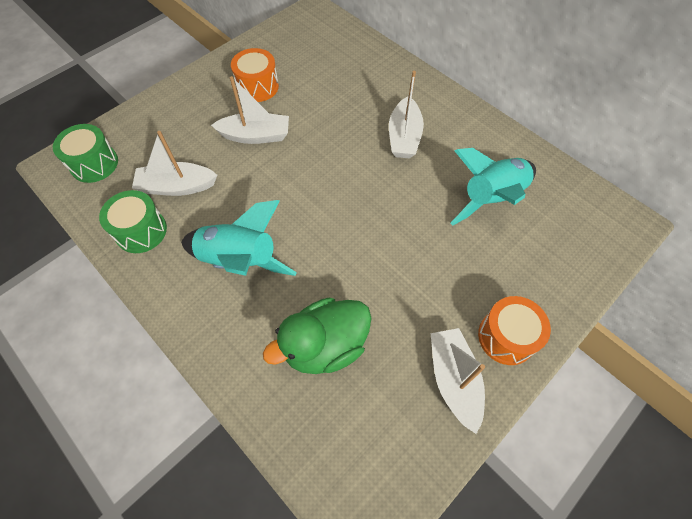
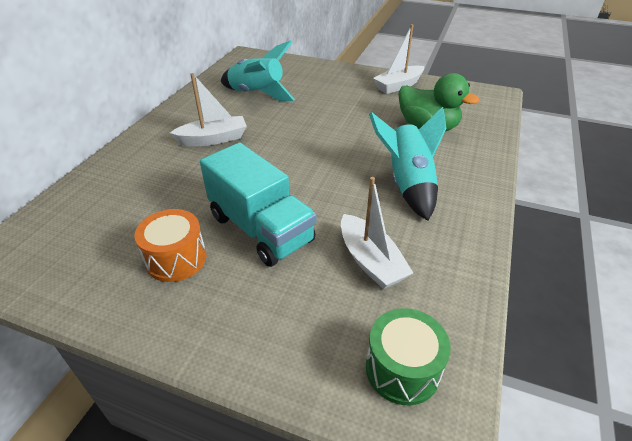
camera: 115 degrees left, 20 degrees down
(141, 231) = (442, 262): green drum -> none
(255, 136) = (261, 229): white boat -> turquoise truck
(506, 337) = (357, 76): orange drum -> none

